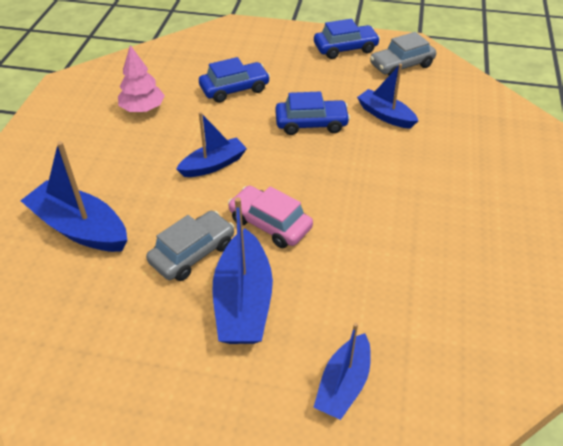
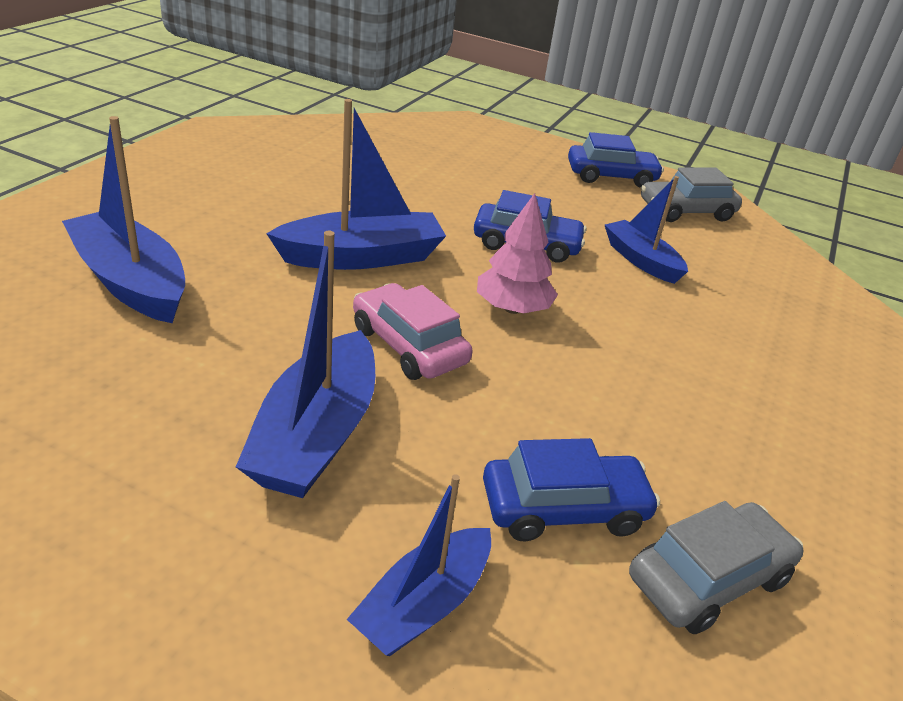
camera: 10 degrees right, 10 degrees down
(143, 109) = (299, 176): pink tree -> pink tree (512, 308)
(192, 253) = (273, 352): grey car -> grey car (708, 578)
(213, 165) = (362, 257): blue boat -> blue boat, size x1.55
(234, 89) = (435, 184): blue car -> blue car (564, 508)

